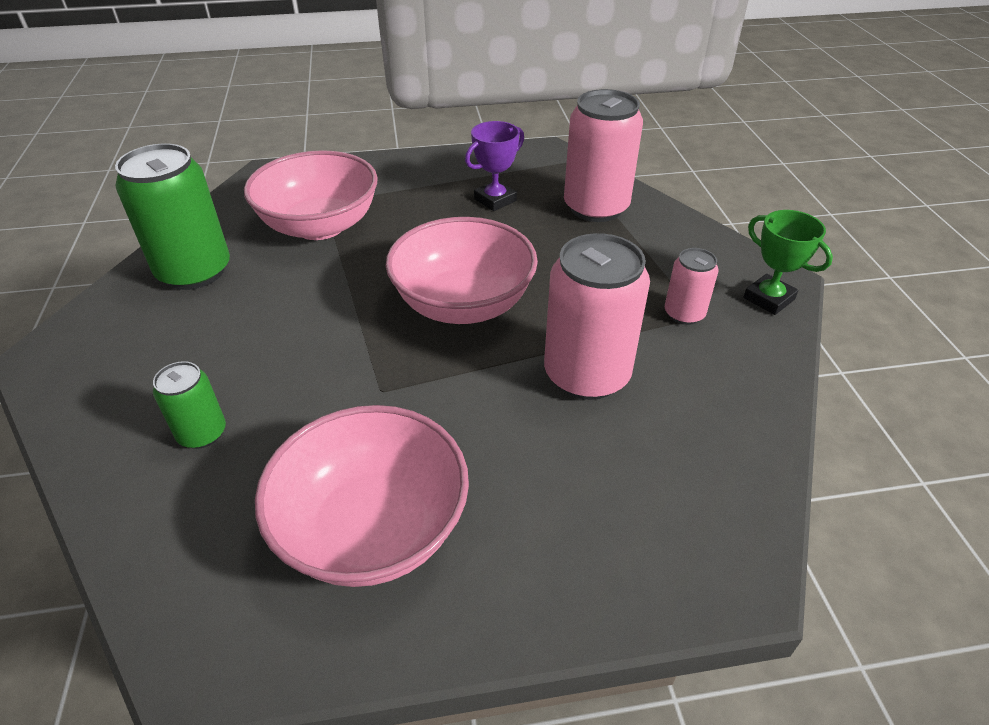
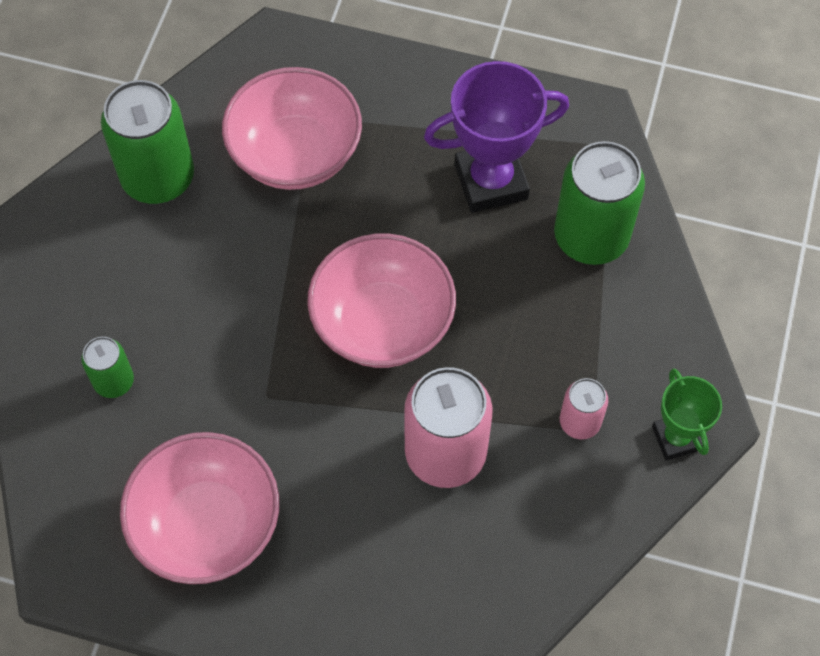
camera: 25 degrees right, 20 degrees up
(495, 200) = (491, 181): purple trophy -> purple trophy, size x1.70
(596, 207) = (591, 237): pink can -> green can

